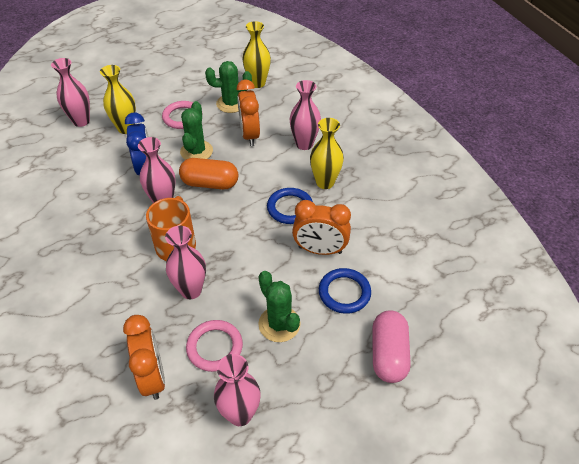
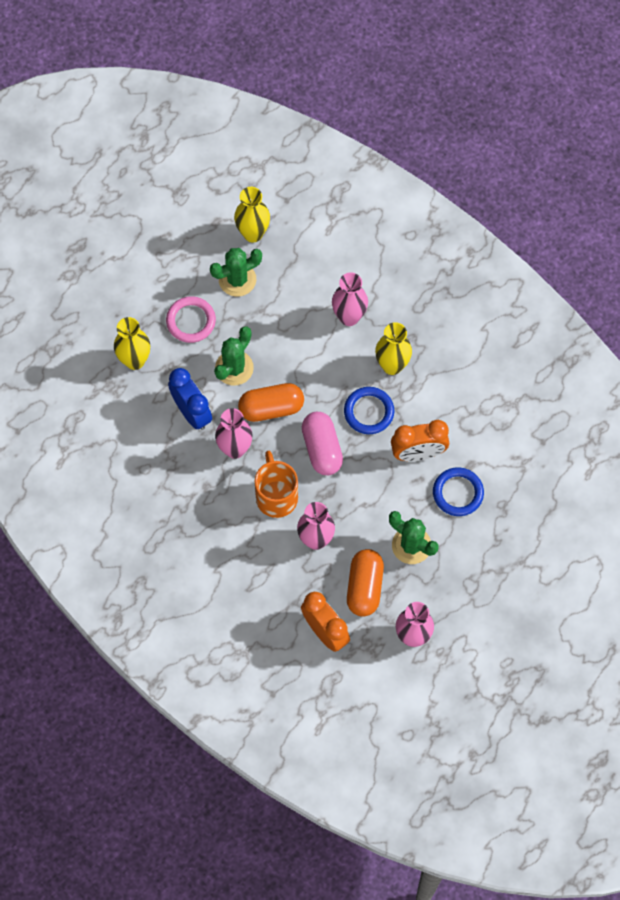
camera: 20 degrees left, 20 degrees up
(81, 121) = (75, 367): pink vase -> none
(196, 151) = (234, 368): green cactus -> green cactus turned 45 degrees clockwise
(214, 347) = (364, 587): pink ring -> orange capsule
(249, 135) = (282, 323): orange clock -> none
(388, 354) = (516, 541): pink capsule -> pink capsule (322, 448)

